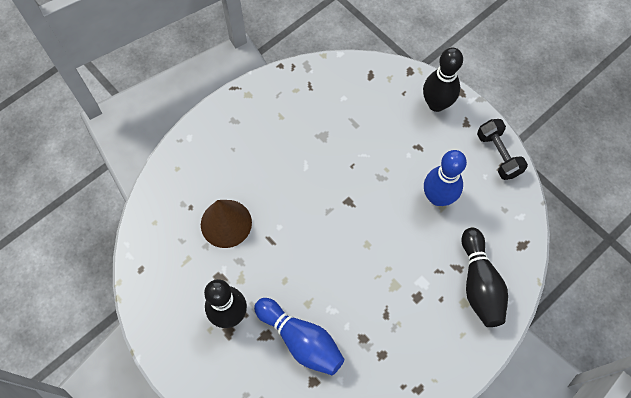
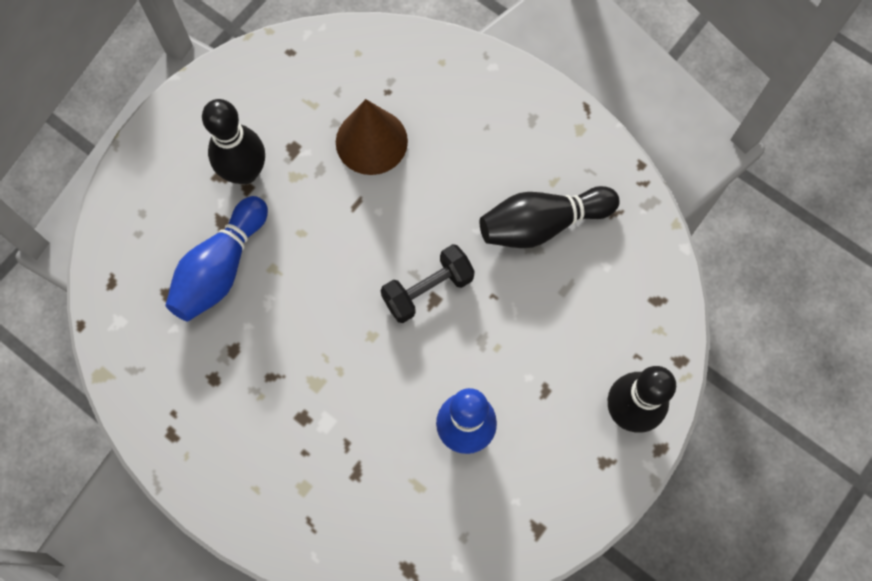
camera: 80 degrees right, 5 degrees up
(479, 284) = (335, 507): black bowling pin -> black bowling pin (542, 224)
(498, 155) = (557, 519): black dumbbell -> black dumbbell (428, 290)

